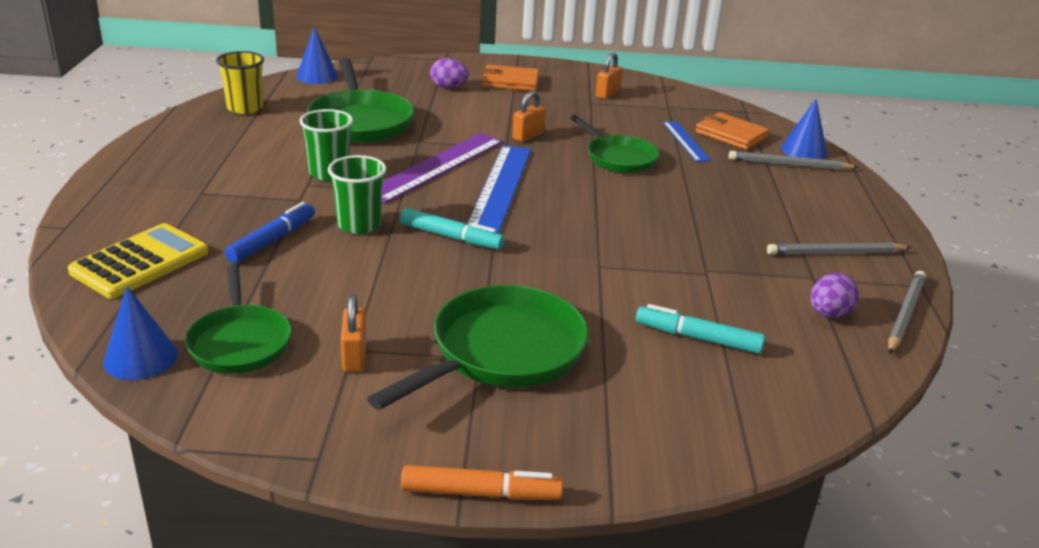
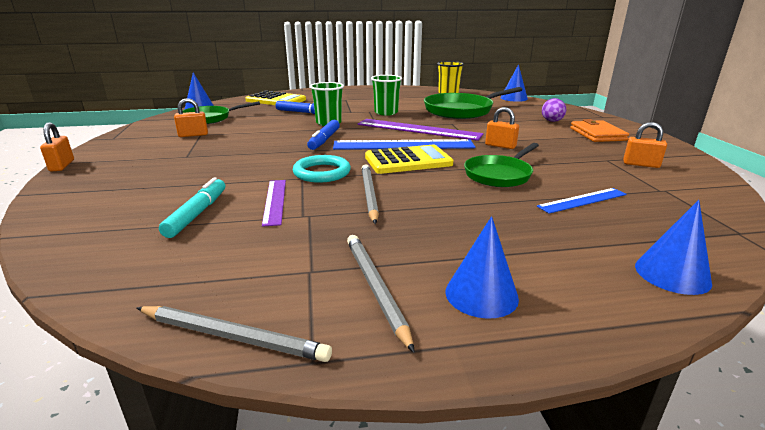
camera: 80 degrees right, 5 degrees down
(451, 237) = (324, 140): turquoise marker -> blue marker
(481, 493) = (62, 166): orange marker -> orange padlock
(501, 352) = (190, 160): green pan -> none
(561, 195) = (408, 161): none -> yellow calculator
(585, 251) = (322, 172): none -> turquoise ring
(668, 287) = (274, 201): none -> purple ruler
(731, 135) = (641, 224): orange wallet -> none
(789, 165) = (605, 261): grey pencil -> grey pencil (369, 195)
(828, 314) = (233, 277): purple egg -> none
(837, 216) = (481, 294): none -> blue cone

